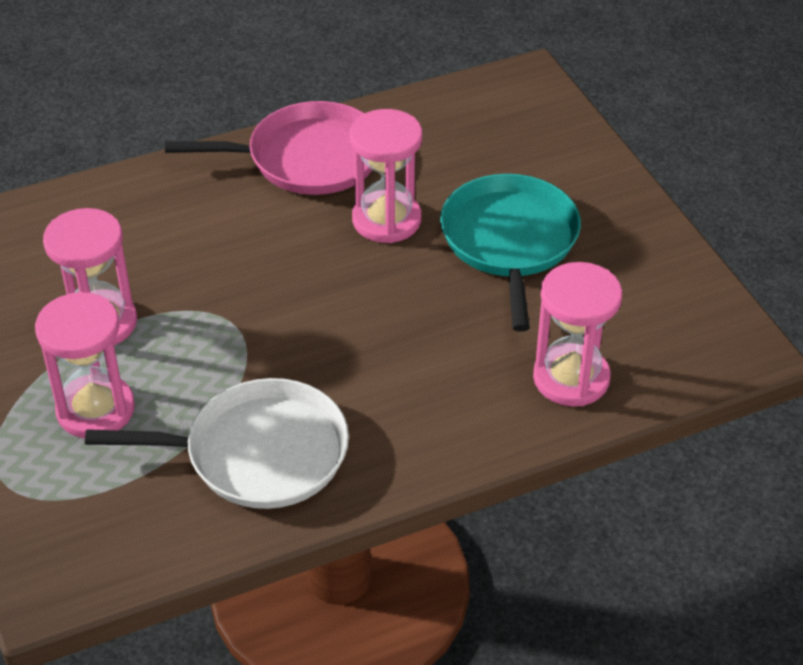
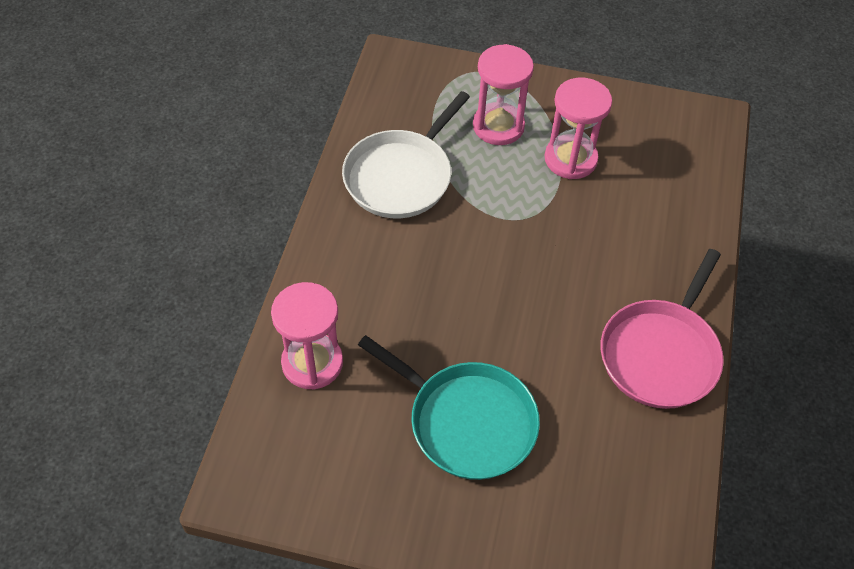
camera: 125 degrees right, 10 degrees up
(386, 220) = (551, 359): pink hourglass -> none

